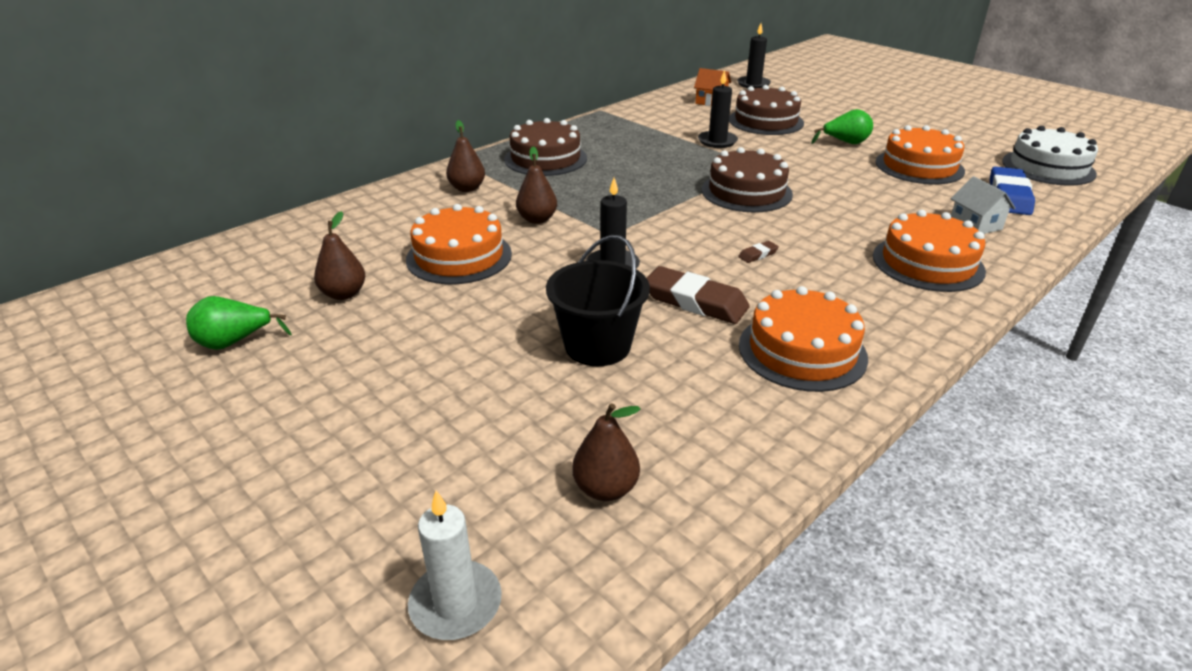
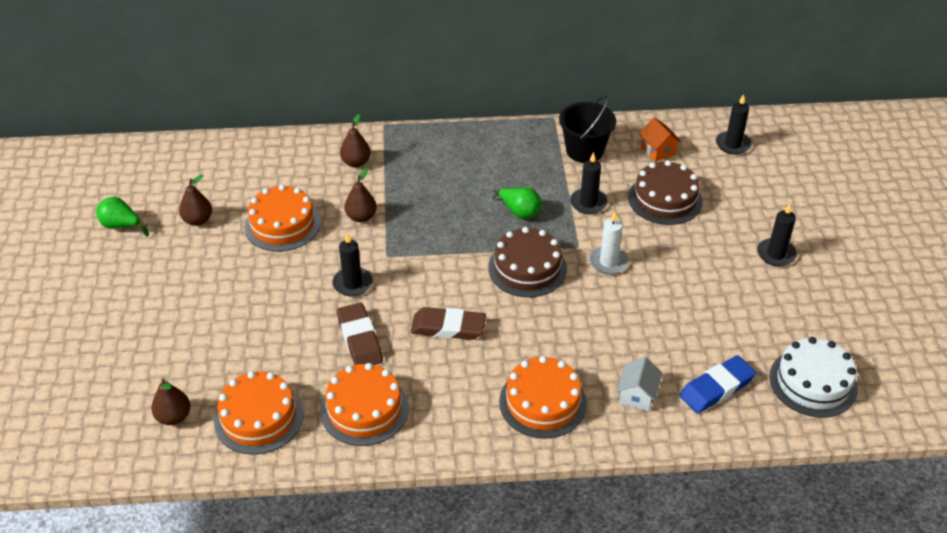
camera: 40 degrees right, 10 degrees up
(456, 604) = (67, 425): white candle -> white candle (608, 262)
(545, 159) = (441, 157): brown cake -> none
(597, 346) = (271, 336): black bucket -> black bucket (584, 151)
(758, 254) = (448, 327): brown eraser -> brown eraser, size x2.28
(845, 143) = (688, 260): green pear -> green pear (519, 212)
(889, 120) = (776, 254): none -> black candle
(919, 166) = (702, 318): orange cake -> orange cake (258, 417)

